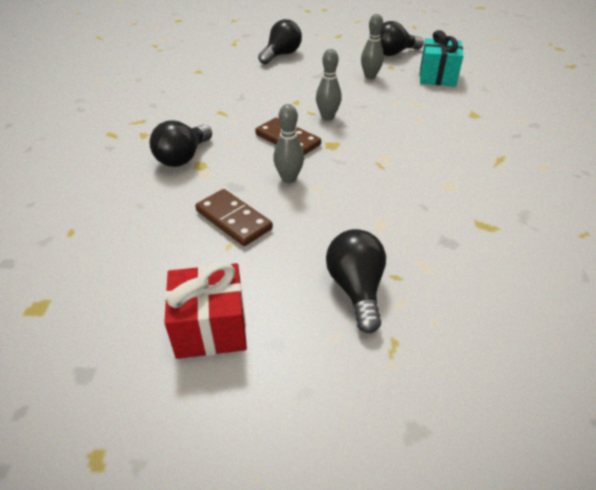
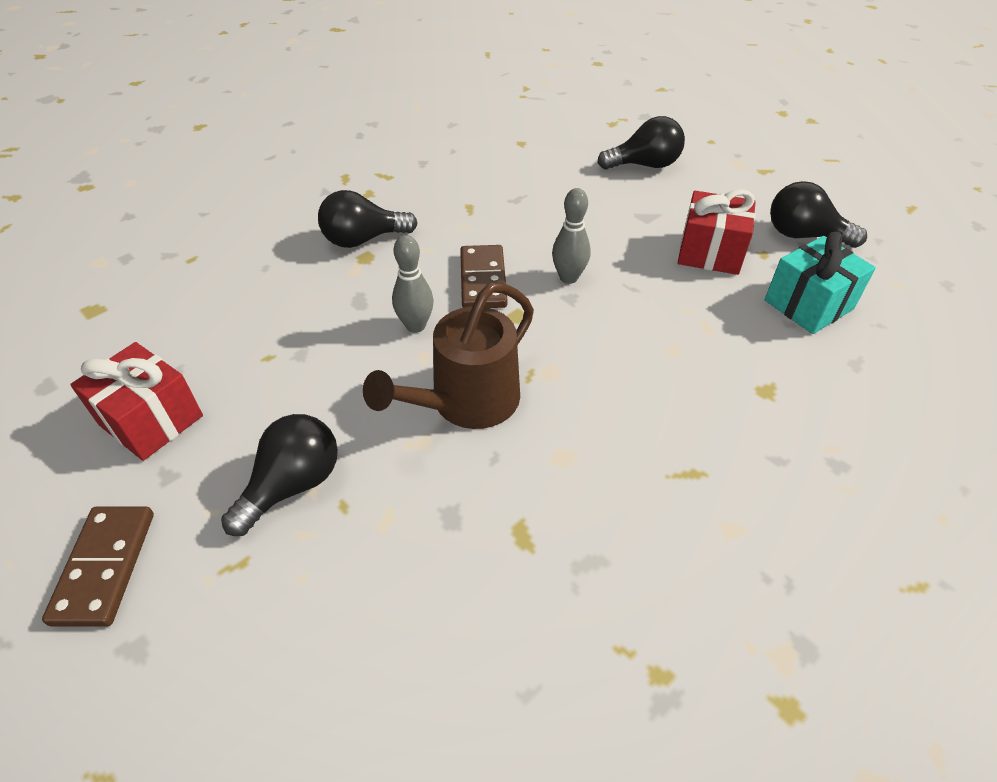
camera: 45 degrees right, 5 degrees up
(233, 220) = (307, 334): brown domino -> brown domino (104, 567)
(370, 76) = (710, 252): grey bowling pin -> red gift
(373, 194) = (466, 403): none -> brown watering can

